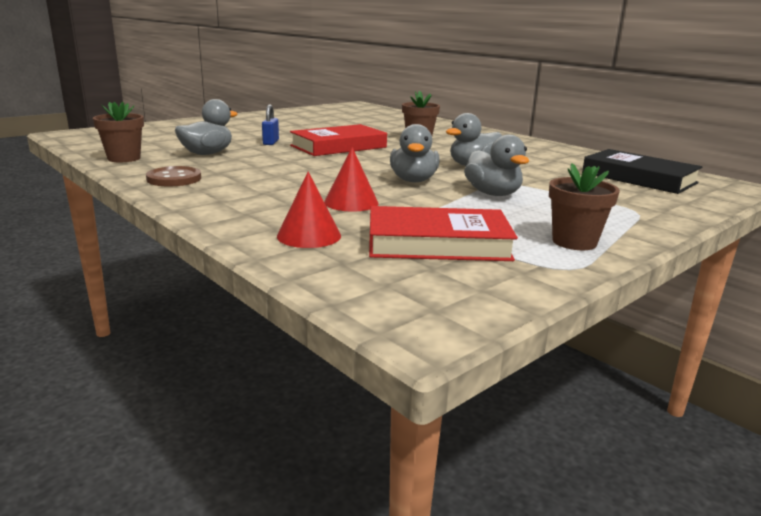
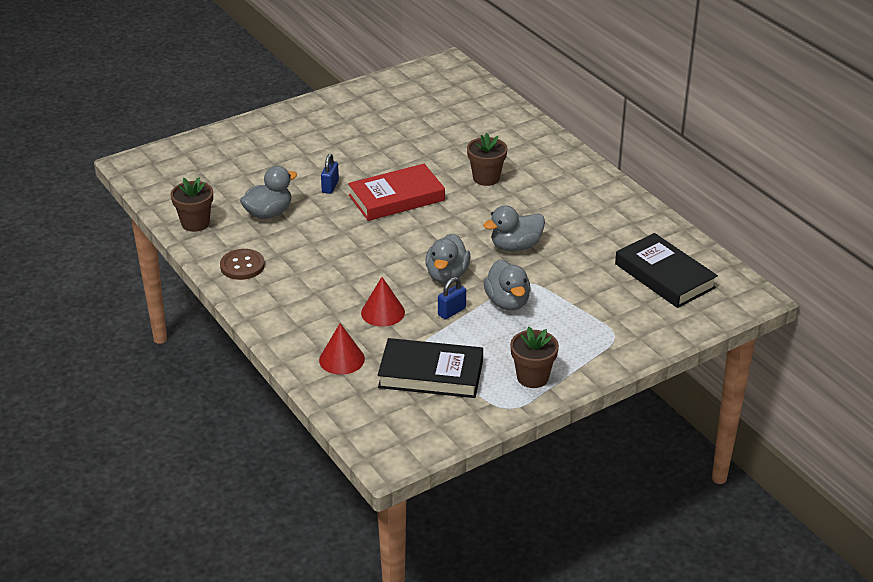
camera: 10 degrees right, 15 degrees up
(434, 200) = (451, 311): none -> blue padlock
(438, 243) = (431, 374): red book -> black book

